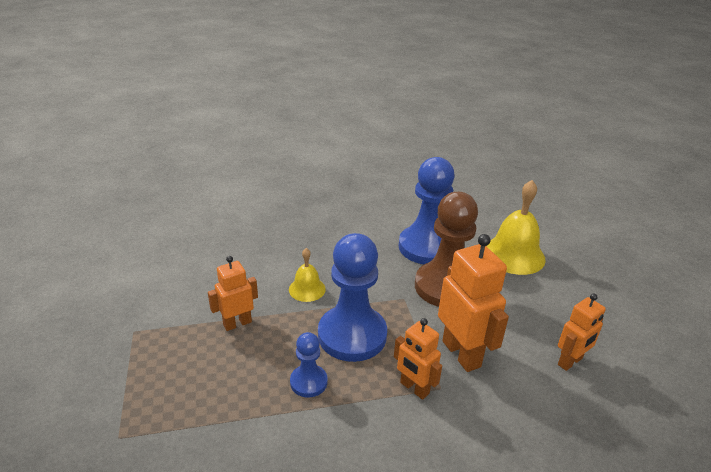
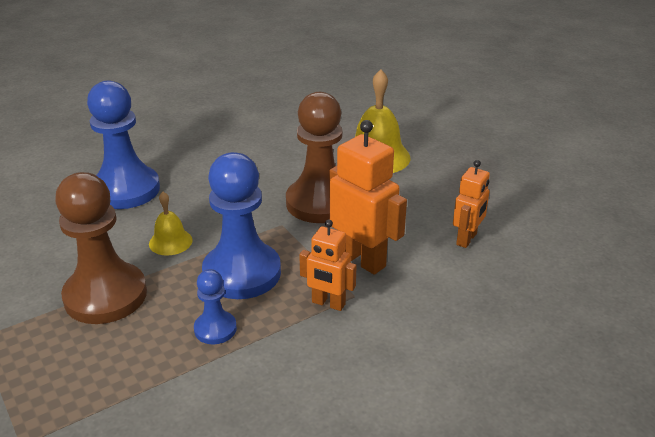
camera: 20 degrees left, 0 degrees up
(237, 323) = (105, 296): orange robot -> brown pawn
(426, 247) = (284, 170): blue pawn -> blue pawn (126, 190)

